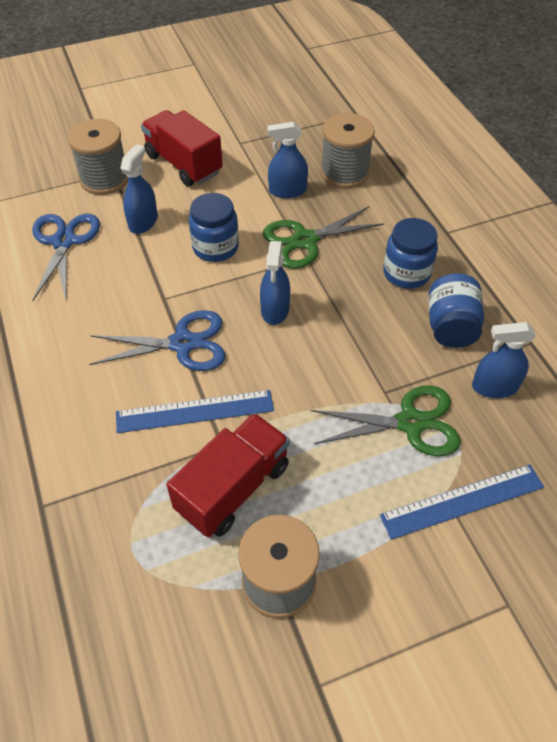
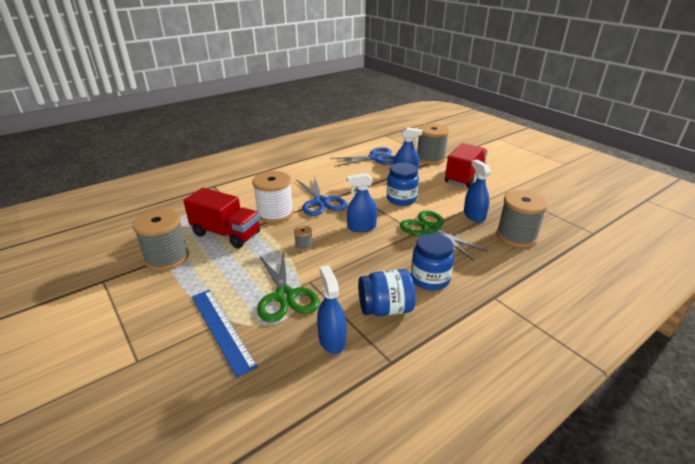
camera: 75 degrees right, 20 degrees down
(195, 411) = (275, 214): blue ruler -> white spool
(300, 385) = (303, 246): none -> grey spool

